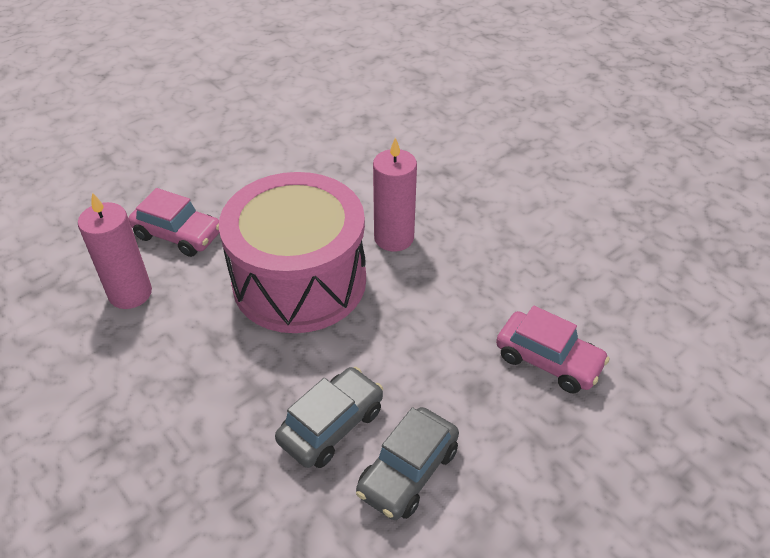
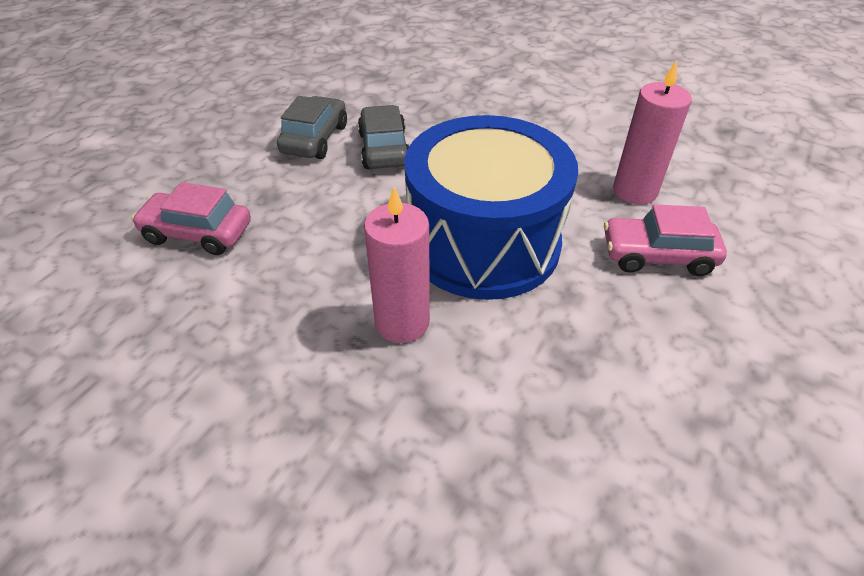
camera: 160 degrees right, 0 degrees up
(299, 281) = (483, 242): pink drum -> blue drum
(331, 425) = (384, 149): grey car -> grey car turned 150 degrees clockwise

